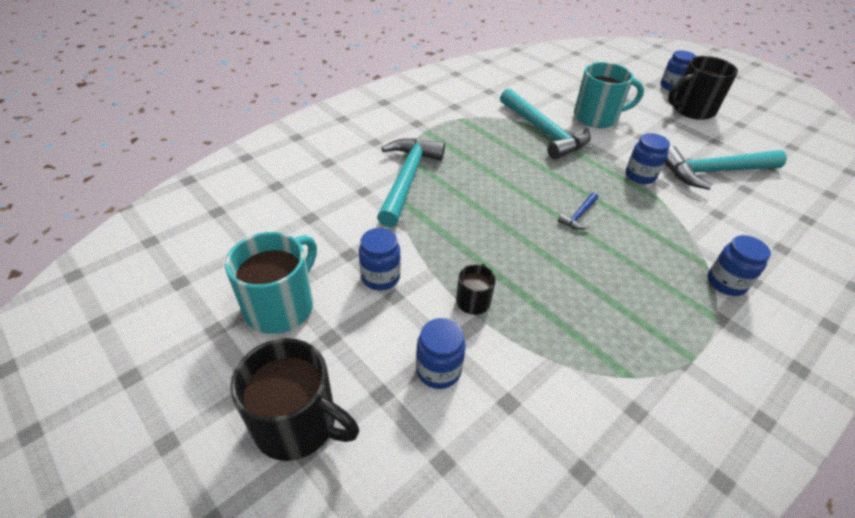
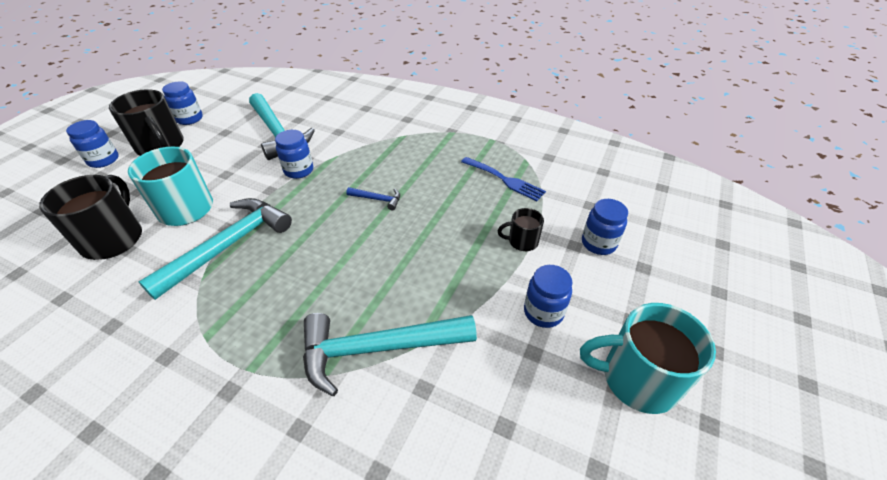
camera: 110 degrees left, 0 degrees up
(297, 424) = (709, 305): black mug -> black mug (114, 238)
(588, 331) = (505, 180): none -> blue fork
(726, 283) = (416, 128): blue jar -> blue jar (189, 119)

